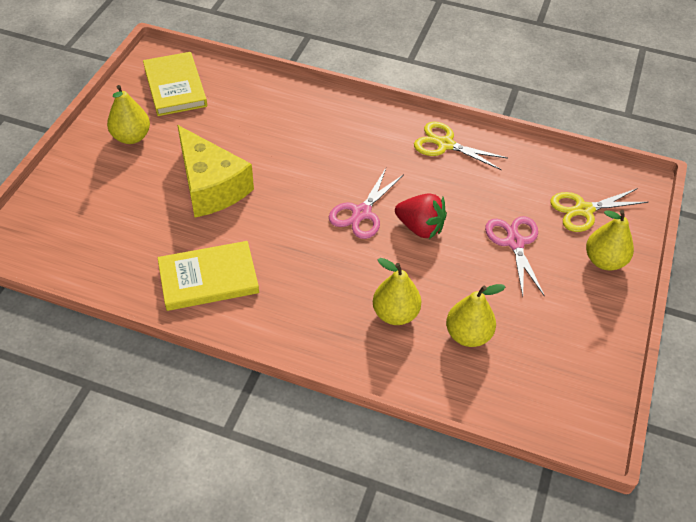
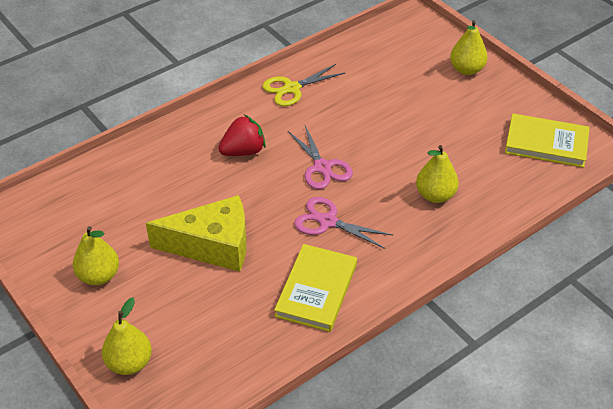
camera: 55 degrees left, 5 degrees down
(175, 87) = (61, 218): yellow book -> yellow book (546, 143)
(420, 227) = (364, 142): red strawberry -> red strawberry (243, 151)
(468, 335) = (481, 167): yellow pear -> yellow pear (129, 363)
(514, 242) = (417, 102): pink scissors -> pink scissors (327, 221)
(583, 210) = (415, 55): yellow scissors -> none

